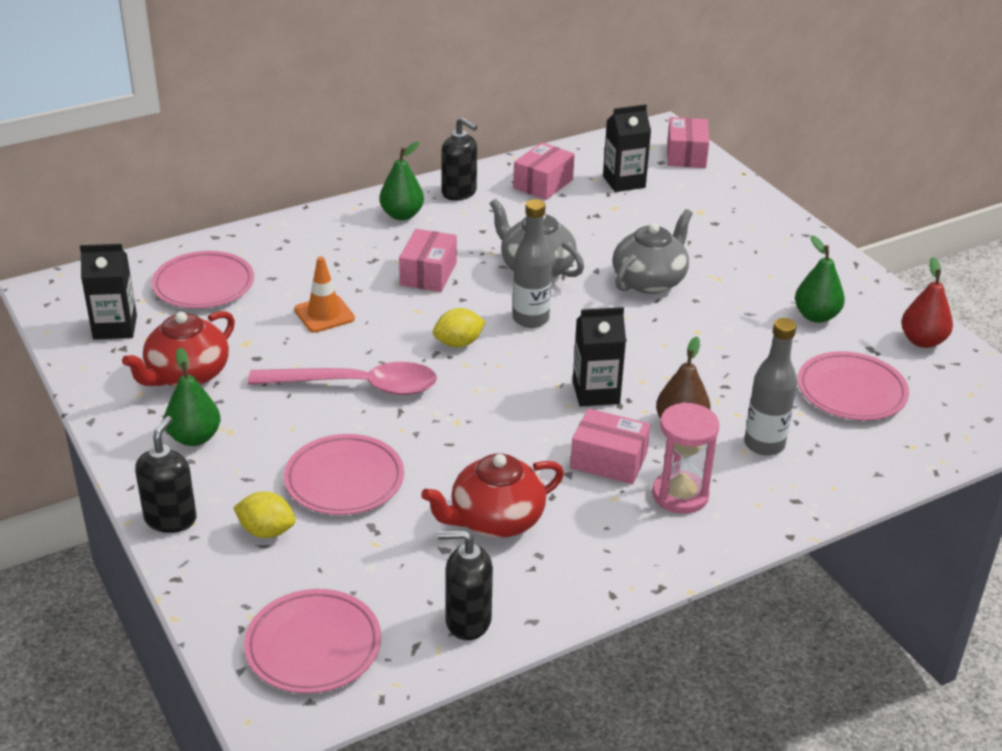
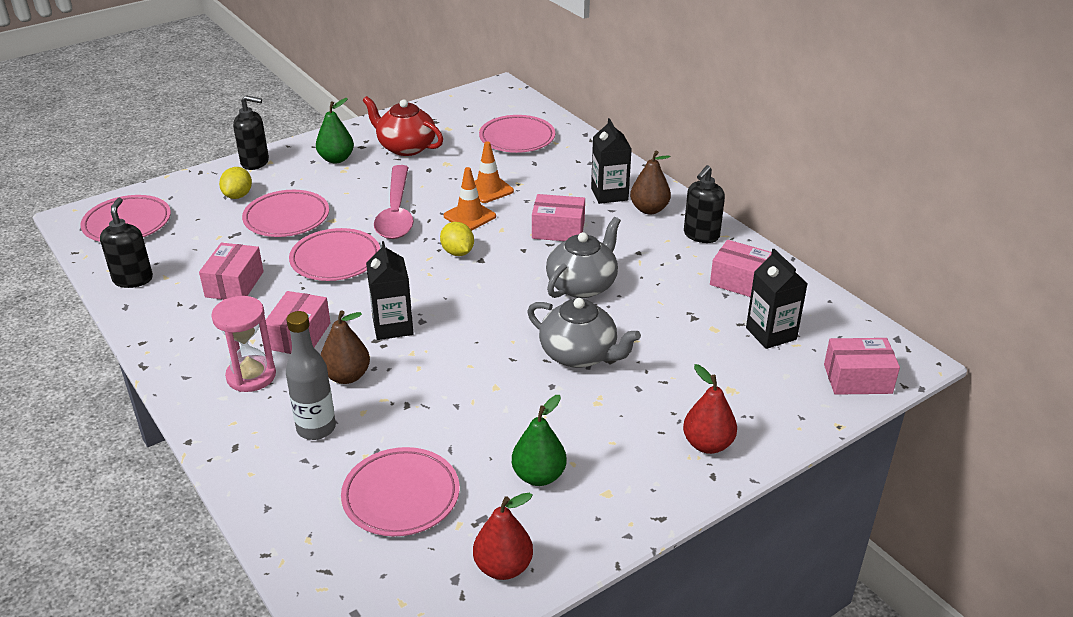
camera: 85 degrees right, 0 degrees up
(115, 327) = (458, 115): black carton -> black carton (609, 194)
(382, 331) = (469, 216): none -> orange traffic cone
(402, 215) = (649, 209): green pear -> brown pear
(455, 435) = (335, 259): none -> pink plate
(495, 520) = (234, 284): red teapot -> pink box
(530, 319) = (499, 286): grey bottle -> none
(769, 231) = (707, 444): none -> red pear

